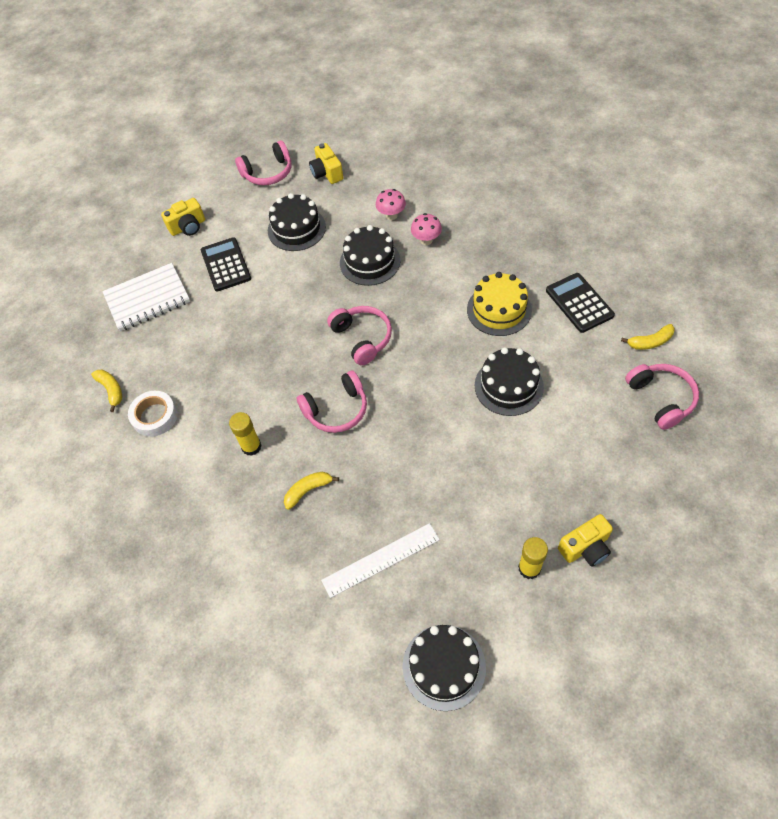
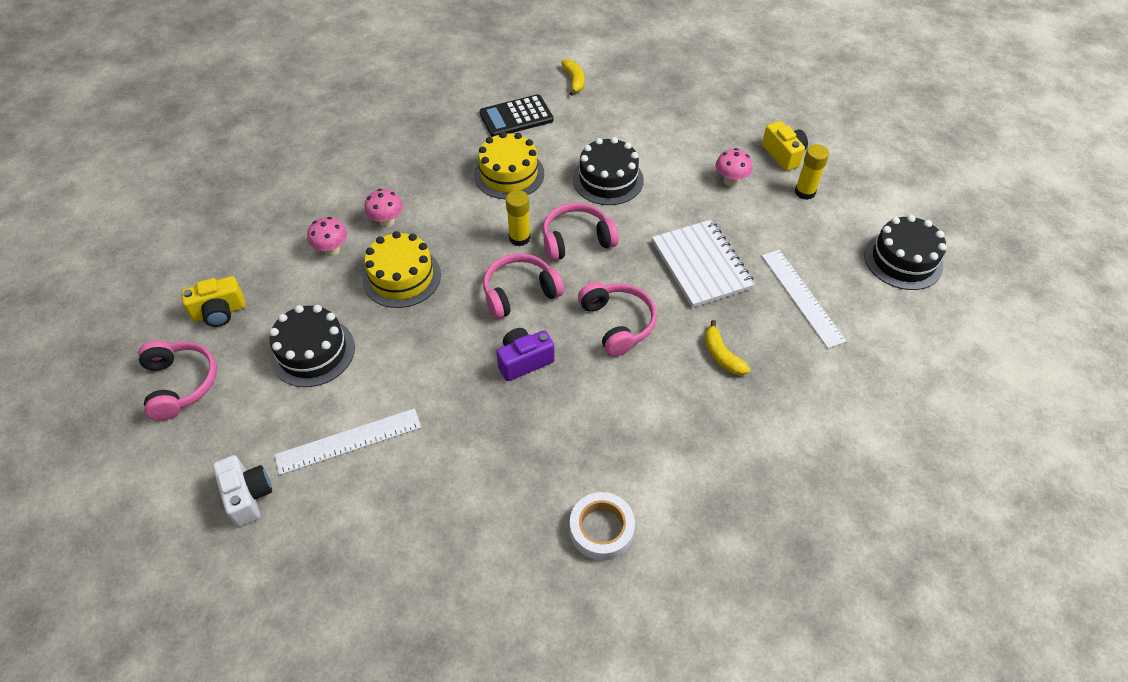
camera: 90 degrees left, 5 degrees down
(111, 390) = (547, 595): yellow banana -> none
(147, 299) = (381, 551): white notebook -> white notebook (701, 265)
(188, 227) = (248, 496): yellow camera -> white camera
(226, 265) = (348, 441): black calculator -> white ruler
(251, 446) = (660, 411): yellow glue stick -> yellow glue stick (519, 238)
(295, 351) = (524, 361): none -> purple camera
(370, 261) = (402, 277): black cake -> yellow cake
(531, 494) = (730, 181): none -> pink mushroom
(661, 399) = (637, 86): pink headphones -> pink headphones (576, 240)

